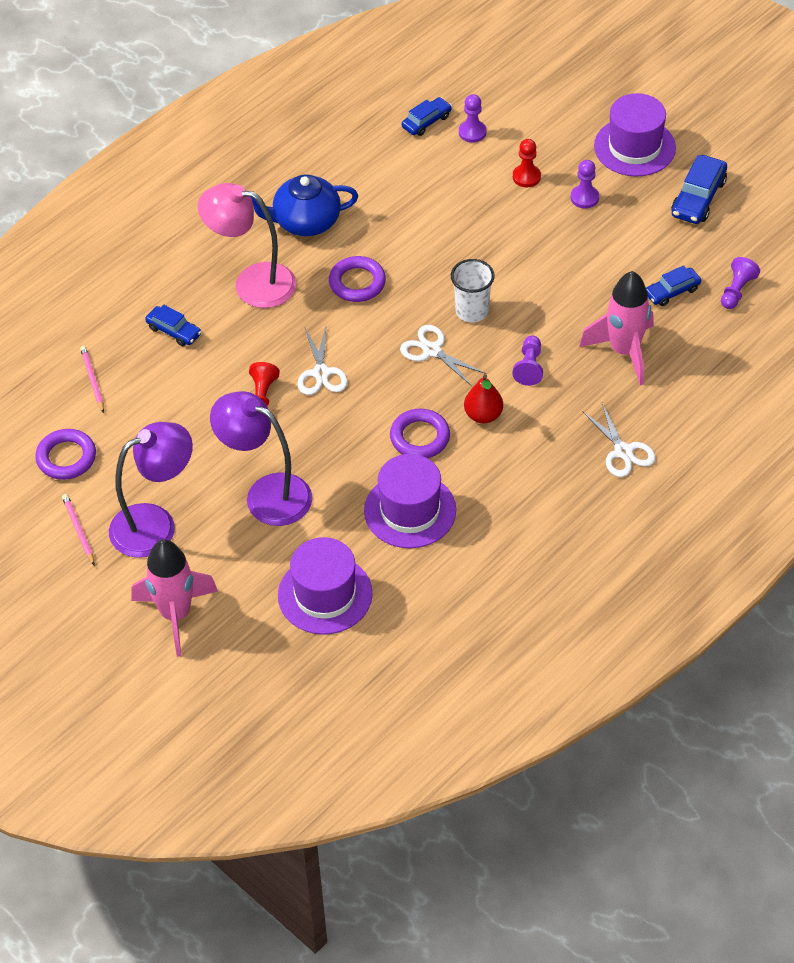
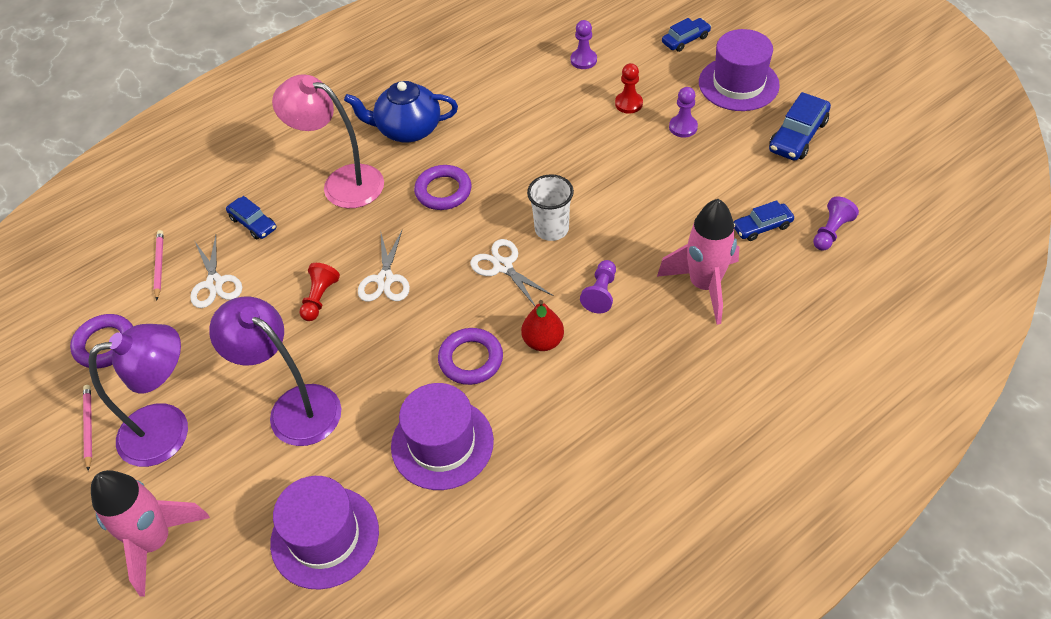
camera: 10 degrees right, 0 degrees up
(426, 121) = (542, 48): blue car -> blue car (685, 40)
(623, 451) = (689, 399): white scissors -> white scissors (214, 283)

